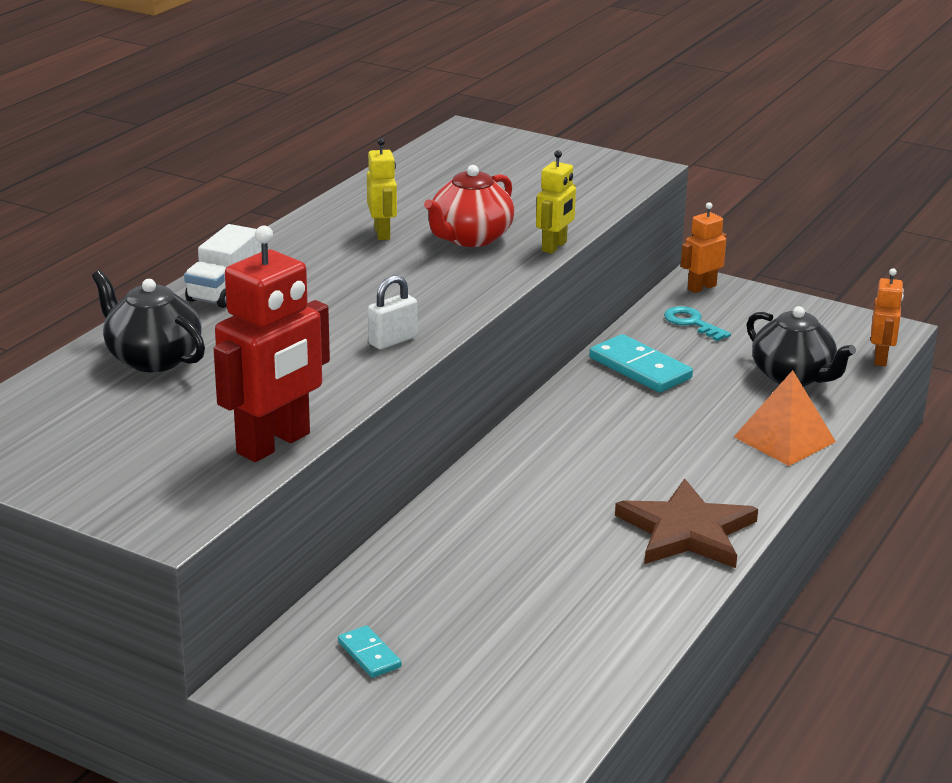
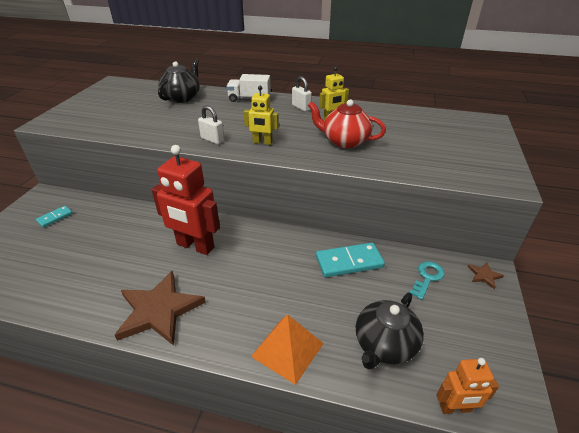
camera: 75 degrees right, 10 degrees up
(274, 444) = (108, 130): red robot -> red robot (195, 246)
(309, 249) = (301, 107): none -> white padlock
(554, 247) = (353, 167): yellow robot -> yellow robot (262, 142)
(640, 368) = (349, 262): turquoise domino -> turquoise domino turned 45 degrees clockwise
(701, 287) = (484, 275): orange robot -> brown star

